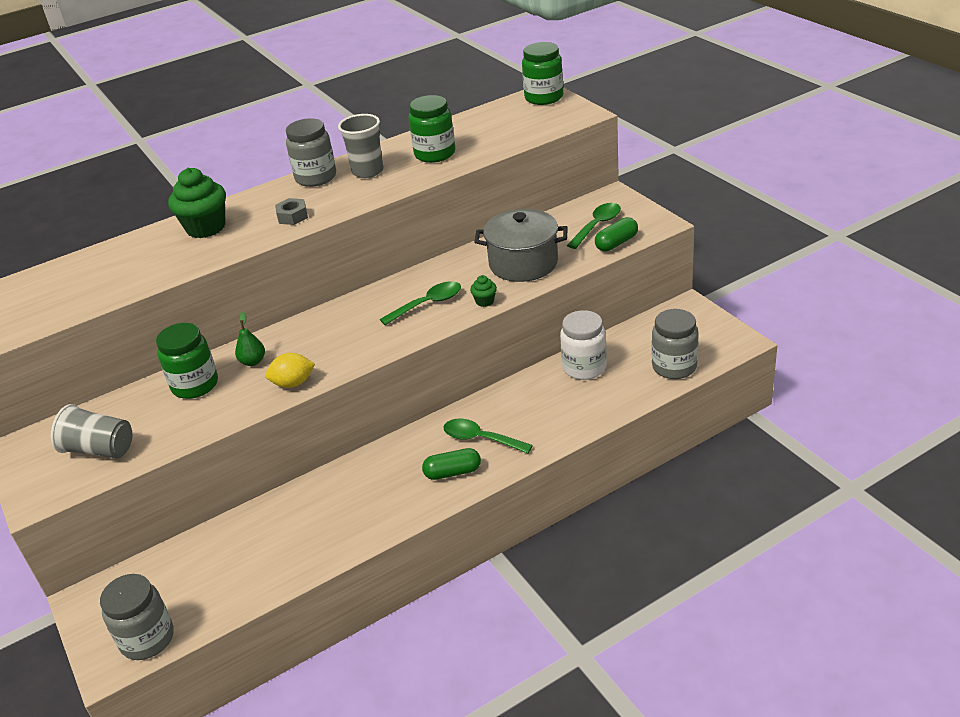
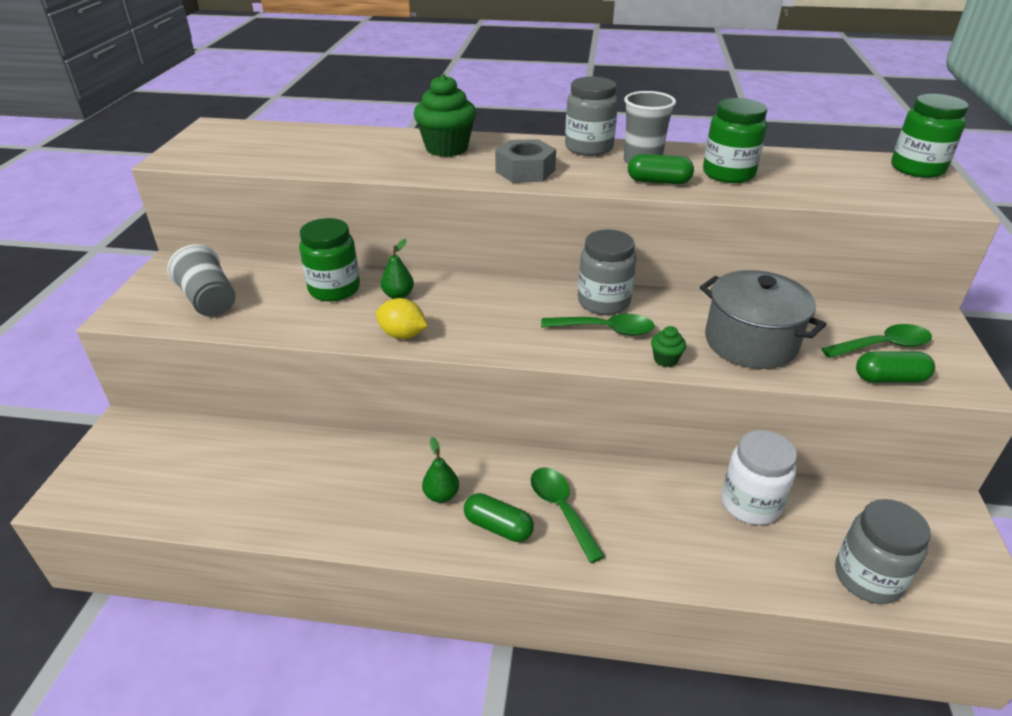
camera: 35 degrees right, 0 degrees up
(147, 639) = (110, 496): grey jar -> grey jar (603, 302)
(292, 216) = (525, 171): grey nut -> grey nut, size x1.56
(396, 181) = (658, 181): none -> green capsule
(396, 480) = (441, 495): none -> green pear

